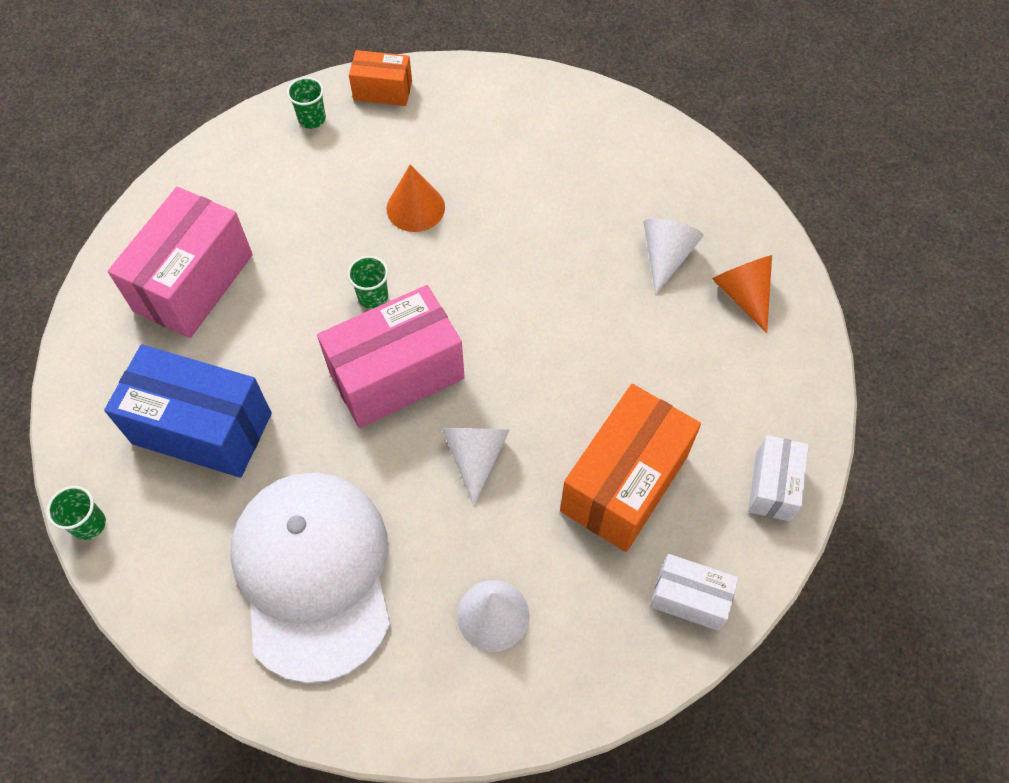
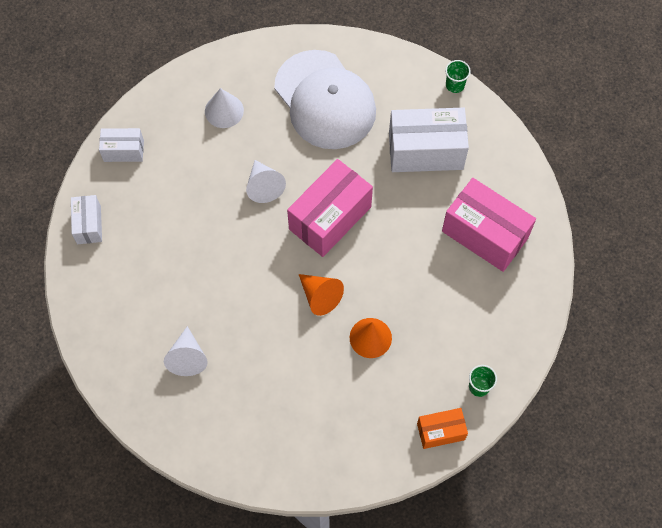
camera: 160 degrees right, 5 degrees up
(194, 283) = (484, 234): pink box -> pink box turned 60 degrees counterclockwise
(202, 428) = (425, 151): blue box -> white box
(373, 297) = (368, 263): green cup -> none
(624, 483) = (174, 199): orange box -> none
(743, 294) = (129, 346): orange cone -> orange cone (320, 296)

